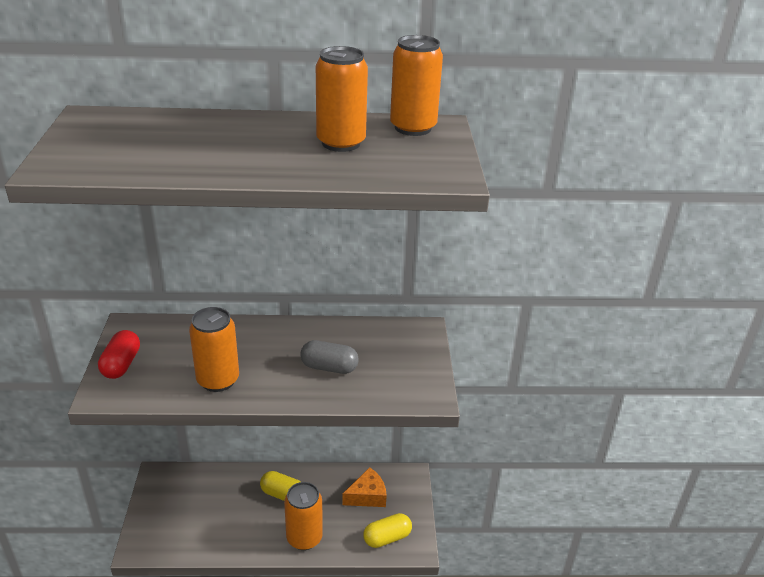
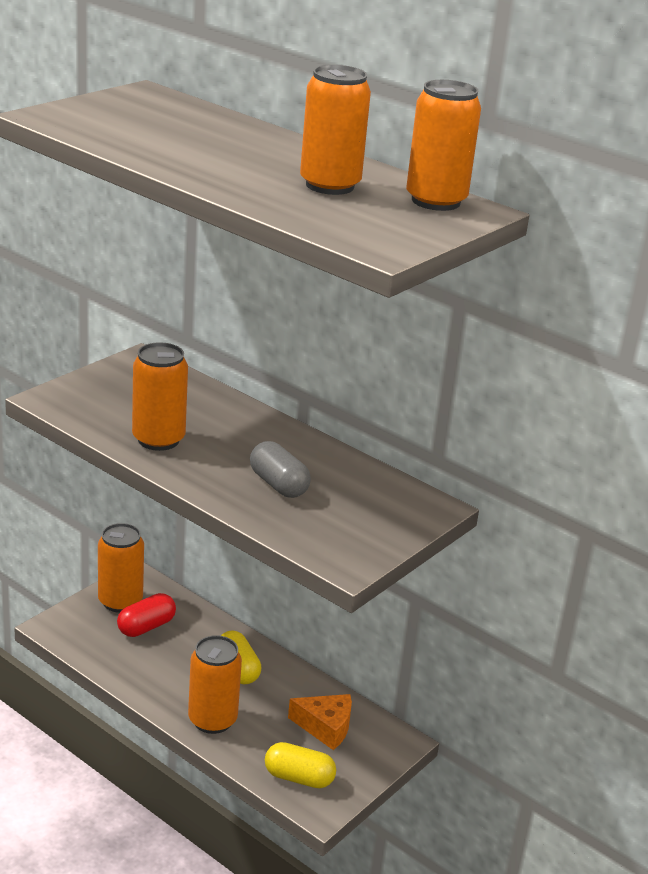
camera: 40 degrees right, 5 degrees down
(121, 364) = (94, 385): red capsule -> red capsule (146, 627)
(163, 499) = (120, 601): none -> orange can

